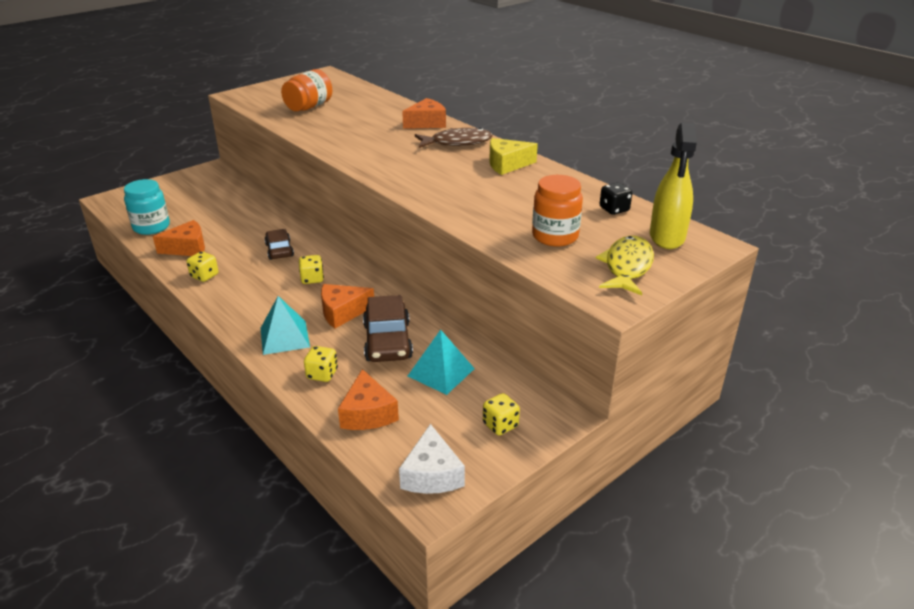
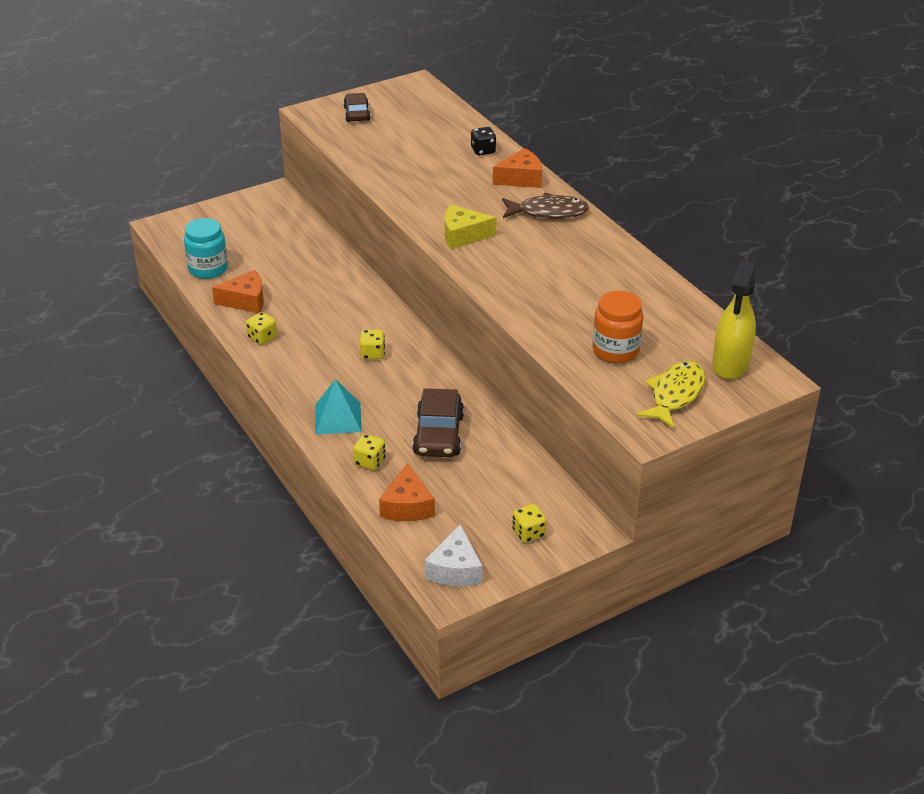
camera: 10 degrees right, 5 degrees up
(279, 250) = (342, 314): brown car -> brown car (357, 113)
(309, 107) = (391, 140): orange jar -> none
(342, 312) = (398, 397): orange cheese -> none
(441, 372) = (484, 474): turquoise pyramid -> none
(507, 164) = (595, 250): yellow cheese -> yellow cheese (463, 236)
(614, 209) = (689, 324): black dice -> black dice (483, 151)

